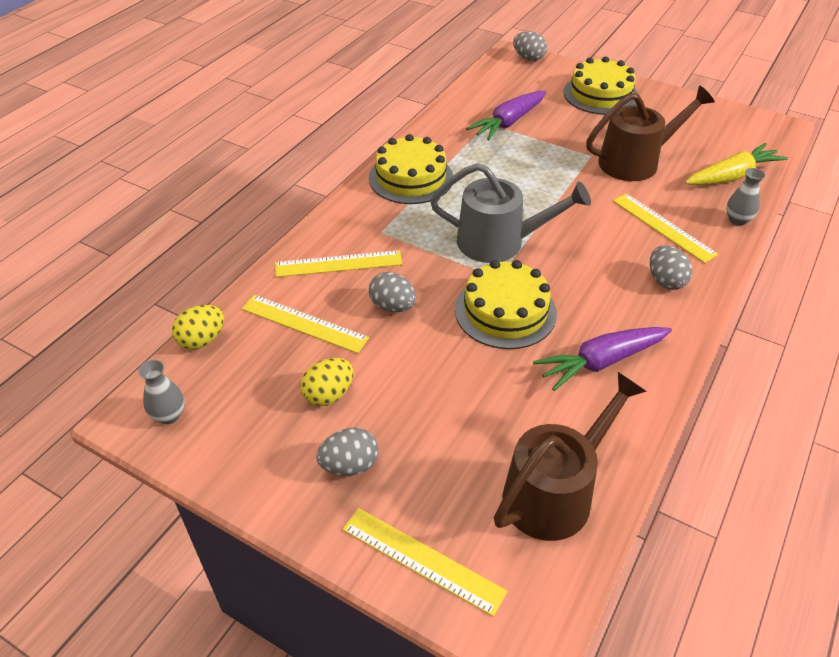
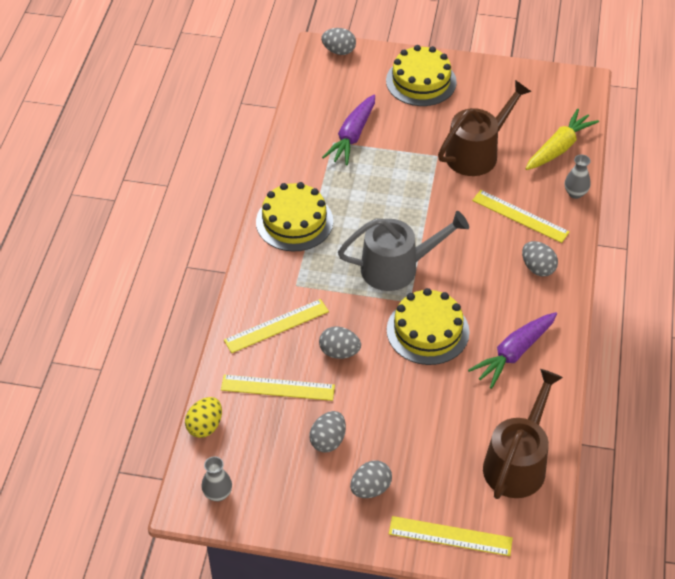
camera: 20 degrees left, 5 degrees up
(329, 395) = (328, 440): yellow egg -> grey egg

